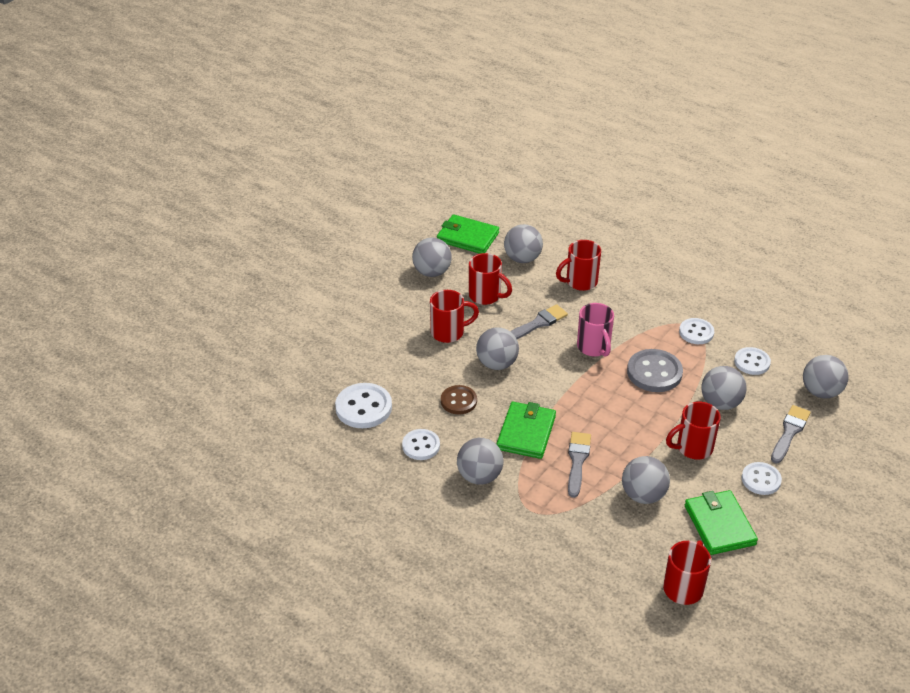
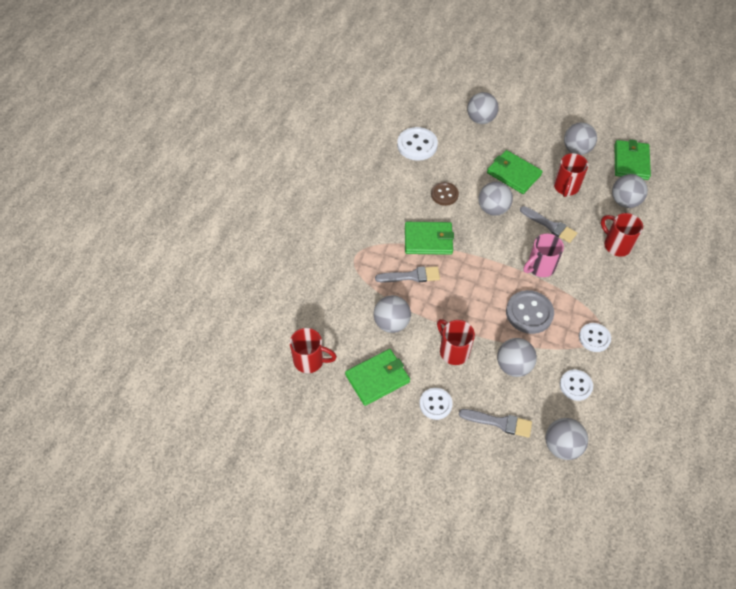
camera: 75 degrees right, 15 degrees up
(421, 446) = (393, 183): white button -> none
(449, 332) = (513, 174): red mug -> green wallet
(479, 476) = (376, 221): grey ball -> grey ball (480, 119)

